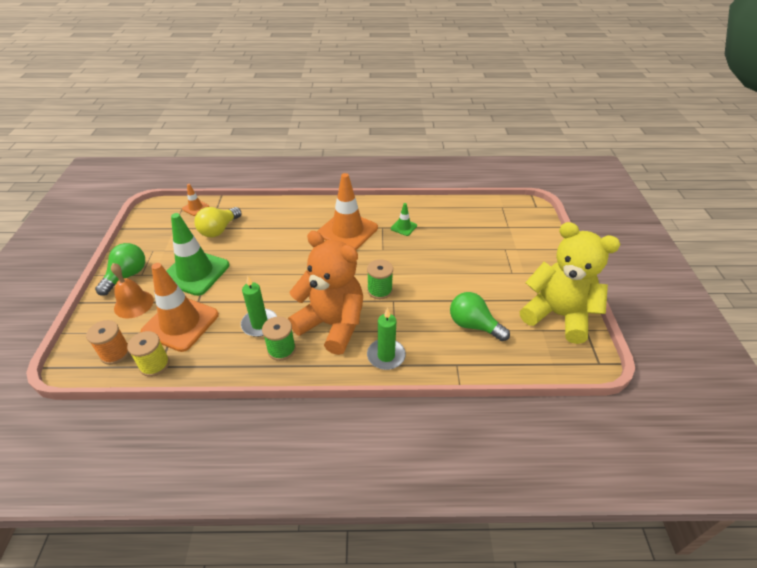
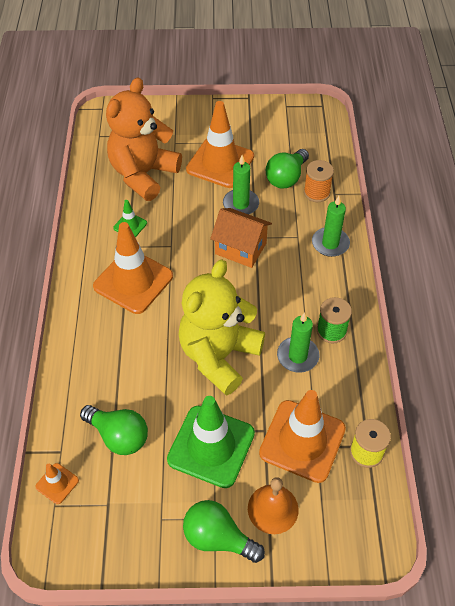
camera: 90 degrees left, 10 degrees up
(115, 353) = (355, 502): orange spool -> orange spool (316, 193)
(219, 230) = (119, 436): yellow light bulb -> green light bulb
(332, 324) = (293, 288): orange teddy bear -> orange teddy bear (143, 174)
(379, 290) = (240, 248): green spool -> orange house
(433, 291) = (241, 204): none -> green candle
(484, 278) = (220, 163): none -> orange traffic cone
(558, 315) = (269, 120): yellow teddy bear -> yellow teddy bear (219, 356)

